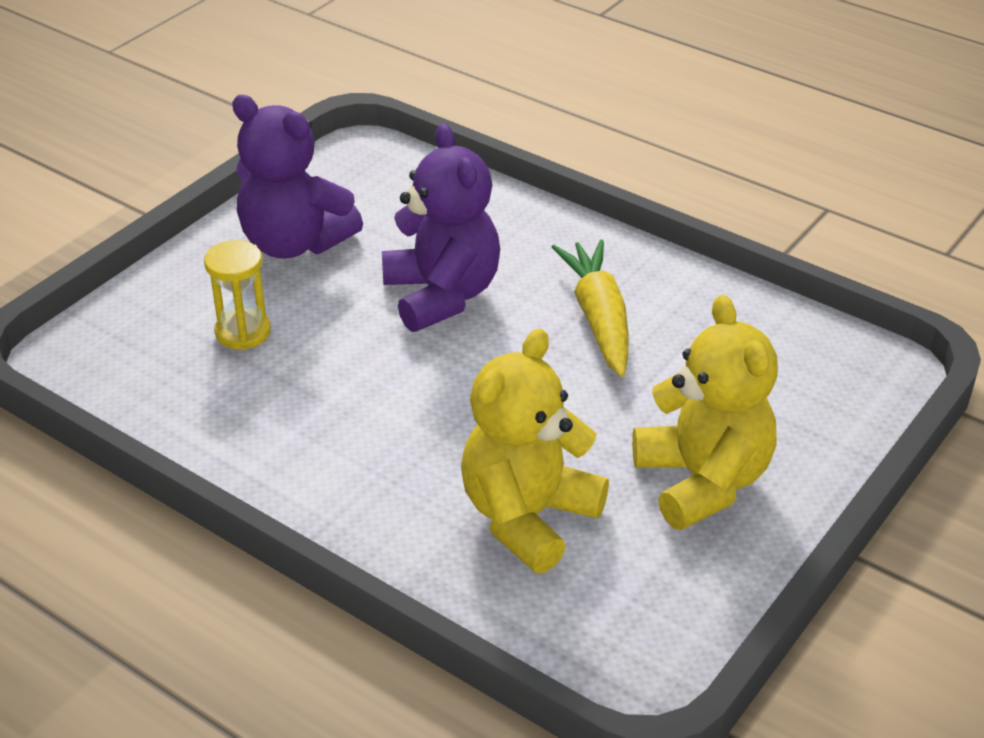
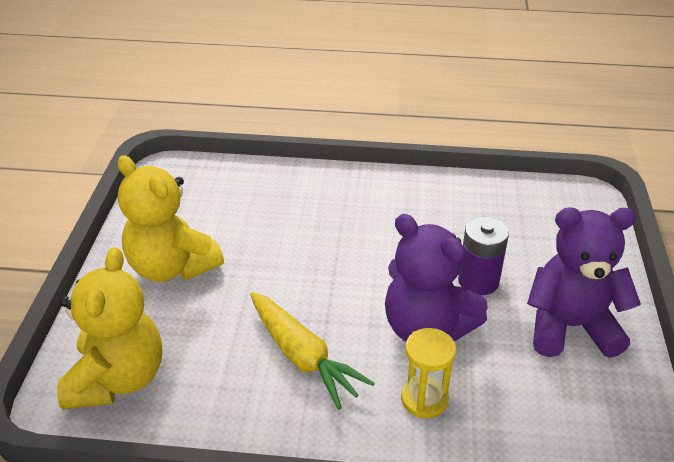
camera: 150 degrees right, 0 degrees up
(243, 332) = (517, 249): yellow hourglass -> yellow hourglass (424, 399)
(333, 316) = (478, 281): none -> purple battery
(528, 517) = (261, 213): yellow teddy bear -> yellow teddy bear (118, 379)

